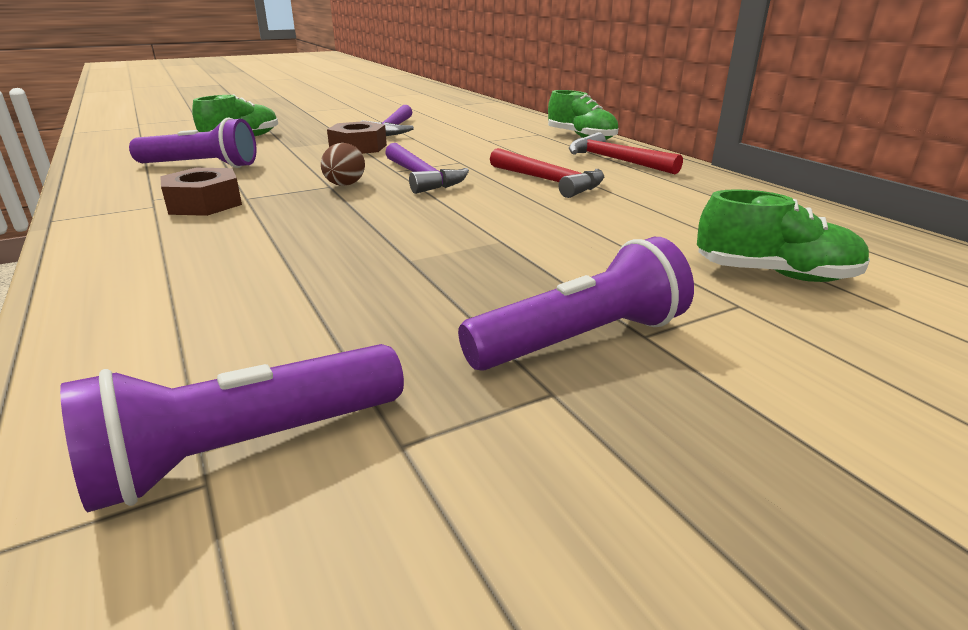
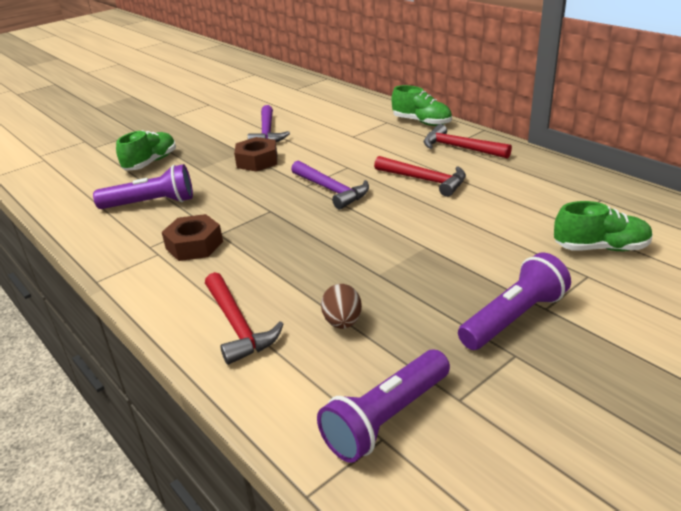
camera: 10 degrees left, 5 degrees up
(158, 287) = (238, 326): none -> red hammer
(344, 185) = (281, 208): brown egg -> brown egg (342, 322)

